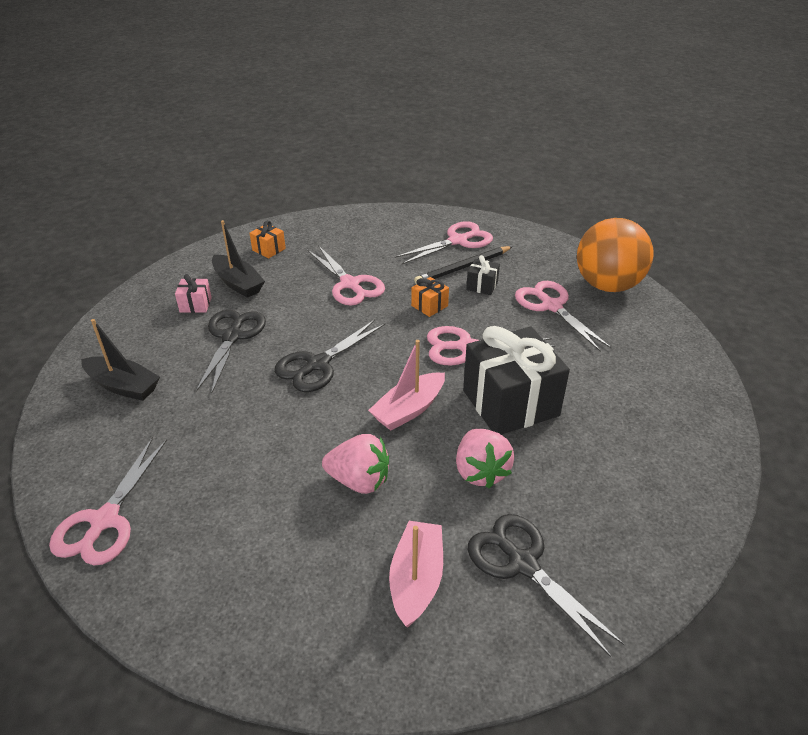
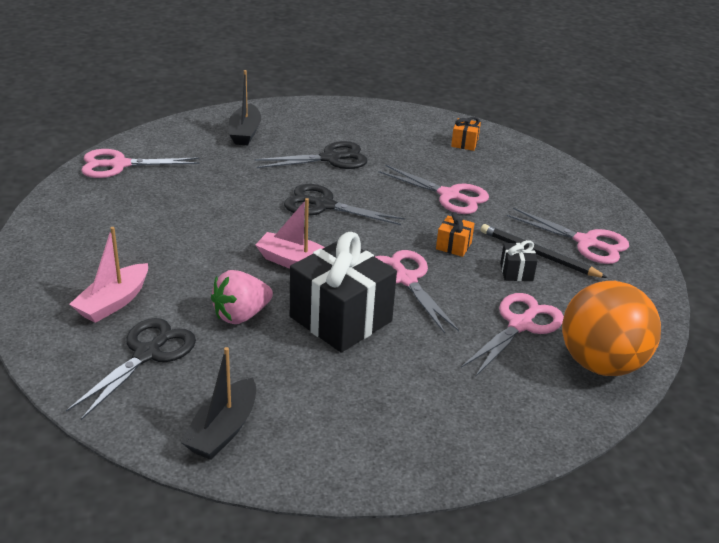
camera: 65 degrees right, 5 degrees down
(195, 305) = (358, 132): pink gift -> none
(238, 283) = (402, 142): black boat -> black boat (223, 430)
(350, 284) = (449, 195): pink scissors -> pink scissors turned 90 degrees counterclockwise
(359, 480) = (201, 255): pink strawberry -> none
(416, 579) = (113, 302): pink boat -> pink boat turned 135 degrees clockwise

